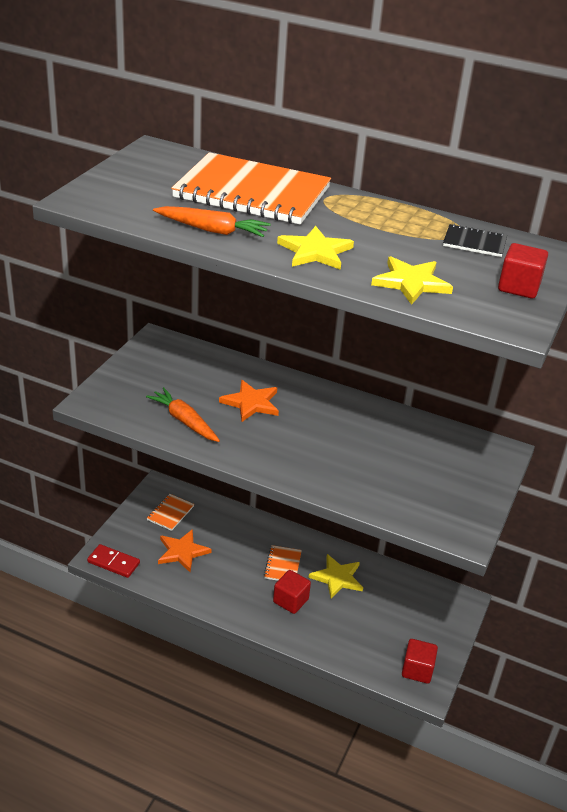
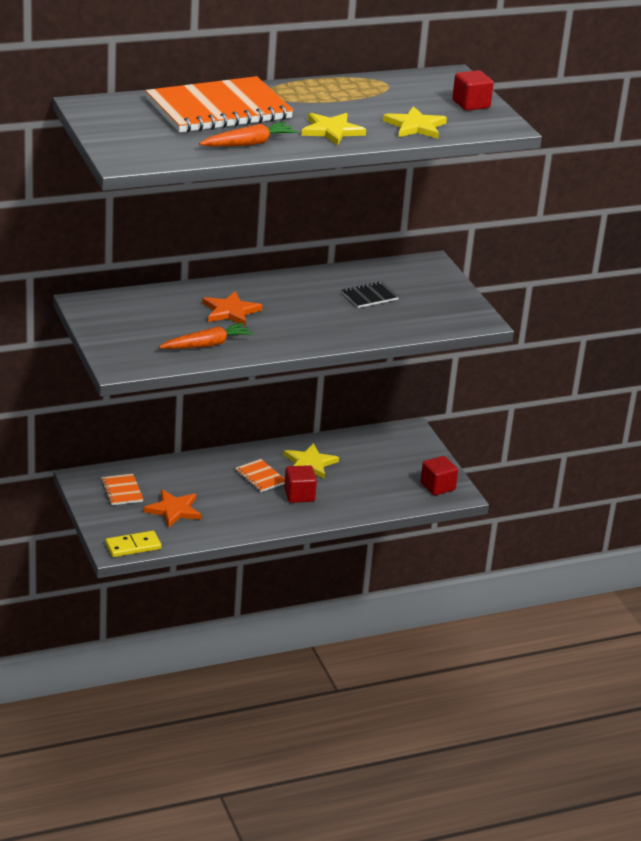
camera: 45 degrees left, 5 degrees down
(113, 562) = (133, 546): red domino -> yellow domino
(184, 421) = (206, 345): orange carrot -> orange carrot turned 150 degrees clockwise
(474, 242) = (403, 87): black notebook -> black notebook (369, 296)

